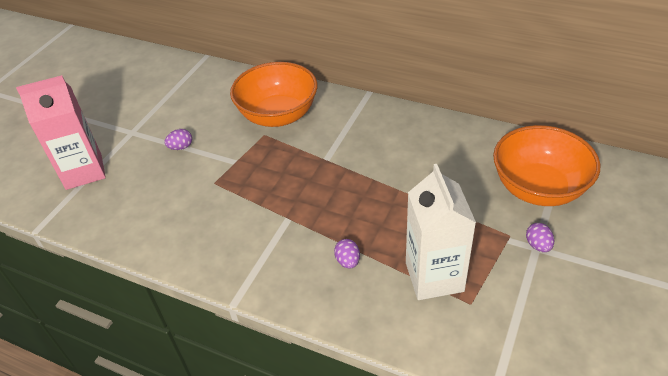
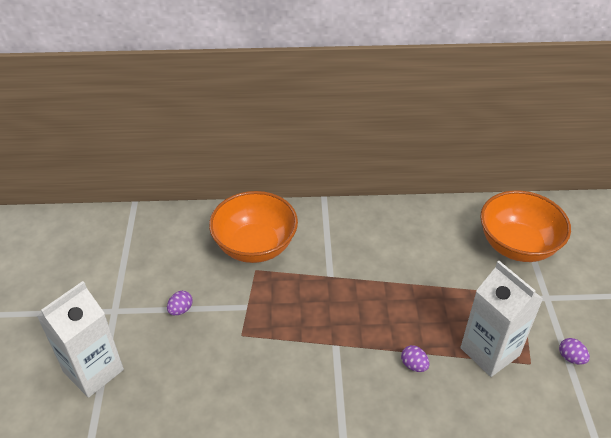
camera: 30 degrees left, 0 degrees up
(84, 171) = (93, 371): pink carton -> white carton
(538, 245) = (547, 295): purple egg -> purple egg (571, 358)

